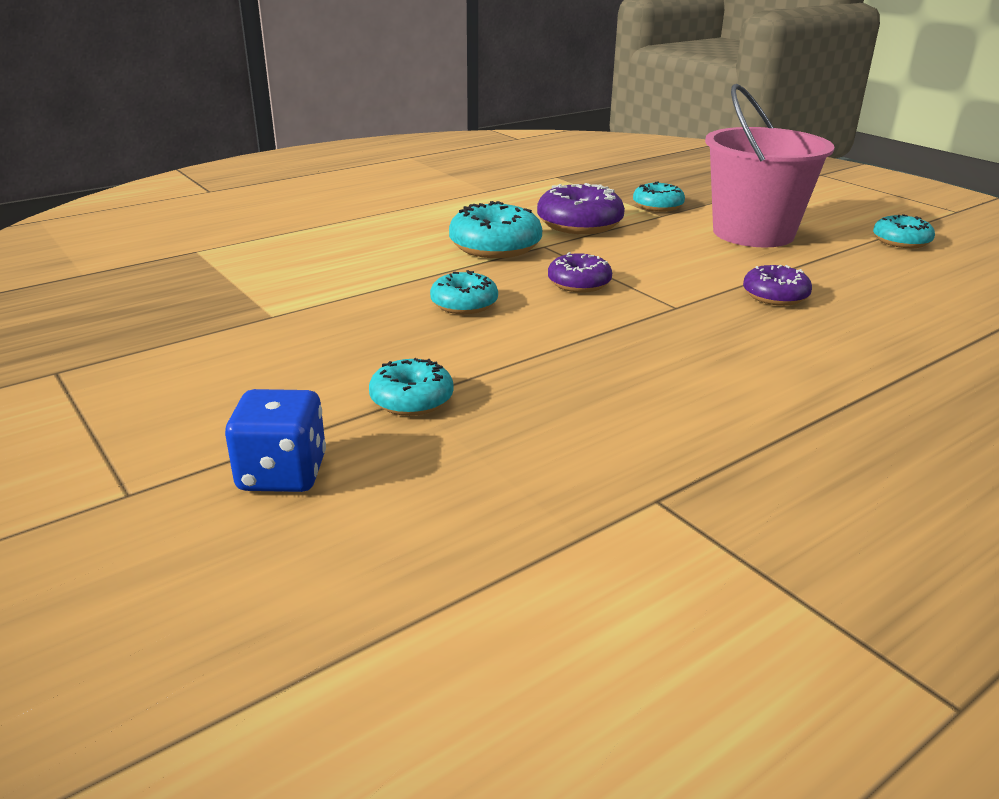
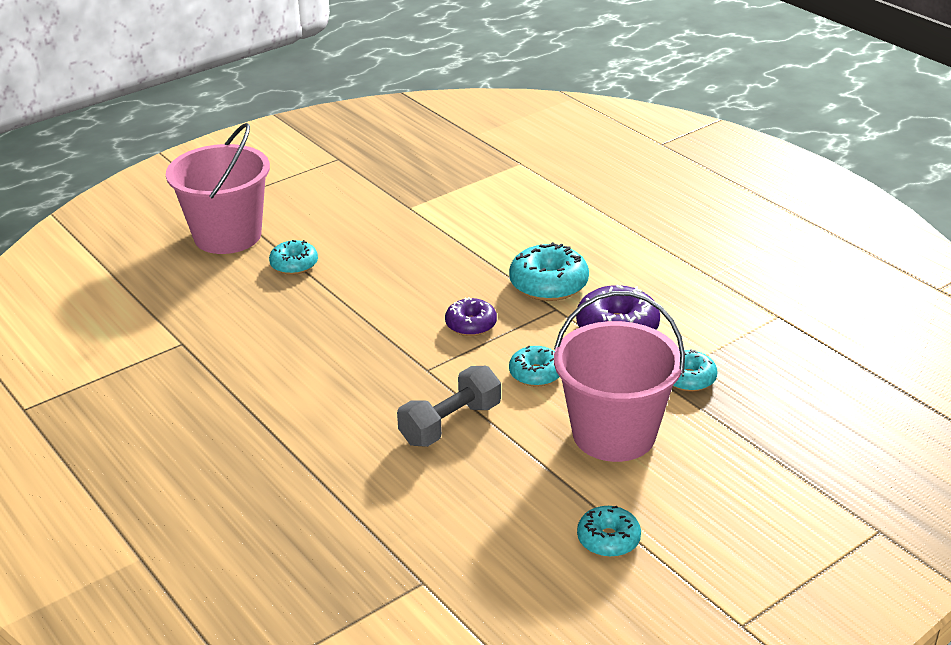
camera: 90 degrees right, 5 degrees up
(282, 474) = (227, 236): blue dice -> pink bucket
(464, 304) = (428, 275): turquoise donut -> turquoise donut (536, 374)
(775, 296) = (450, 424): purple donut -> grey dumbbell

